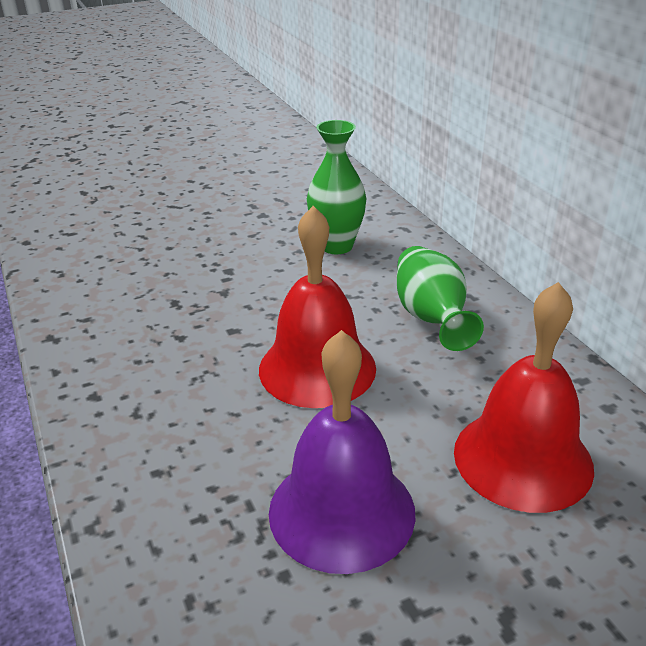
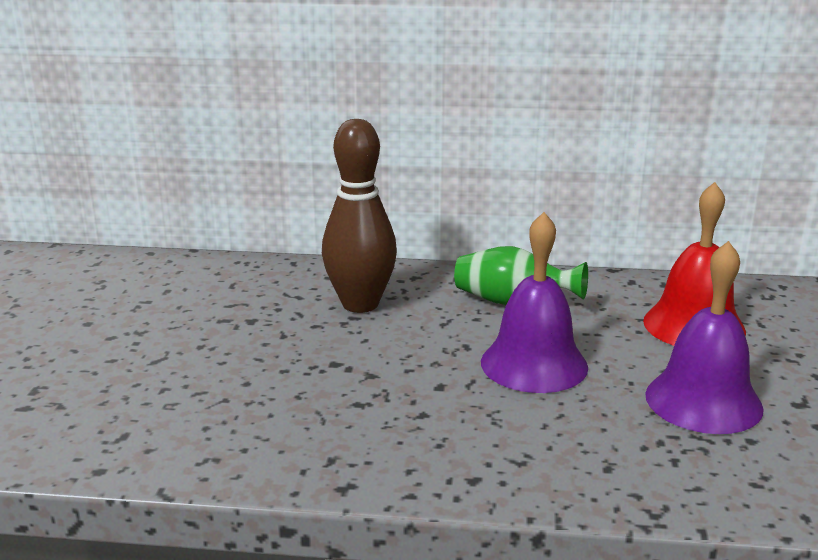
camera: 60 degrees left, 10 degrees down
(317, 368) = (534, 364): red bell -> purple bell
(336, 246) = (360, 304): green vase -> brown bowling pin

